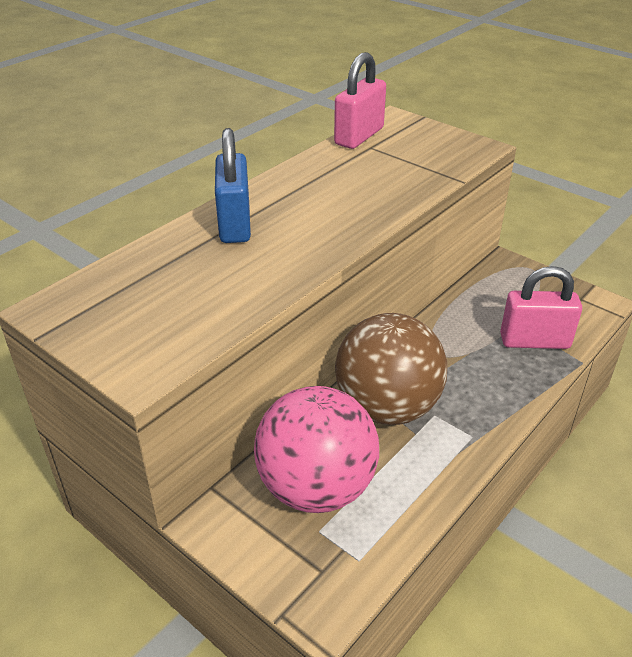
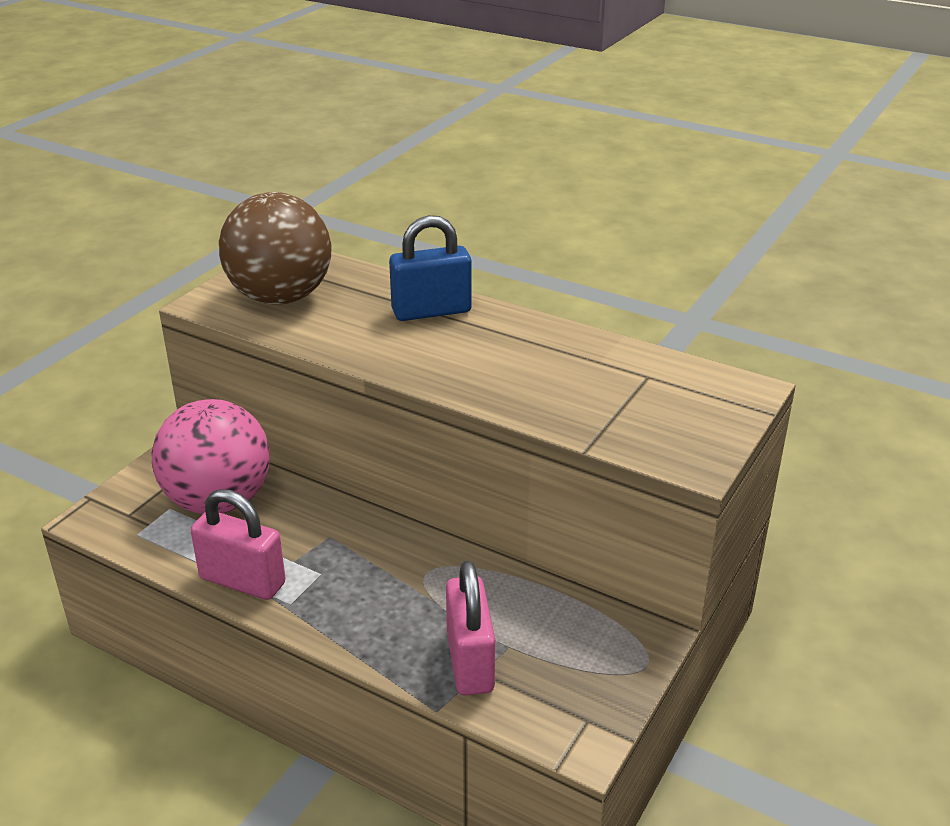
camera: 80 degrees right, 5 degrees down
(359, 136) = (672, 365): pink padlock -> pink padlock (242, 581)
(387, 407) = (329, 538): brown ball -> brown ball (280, 297)

